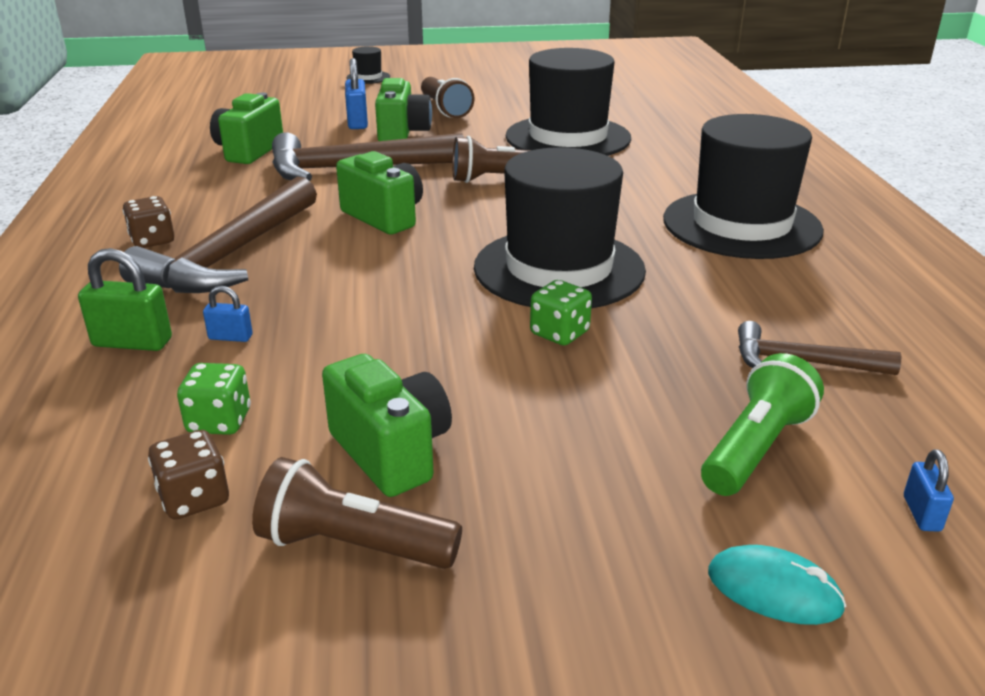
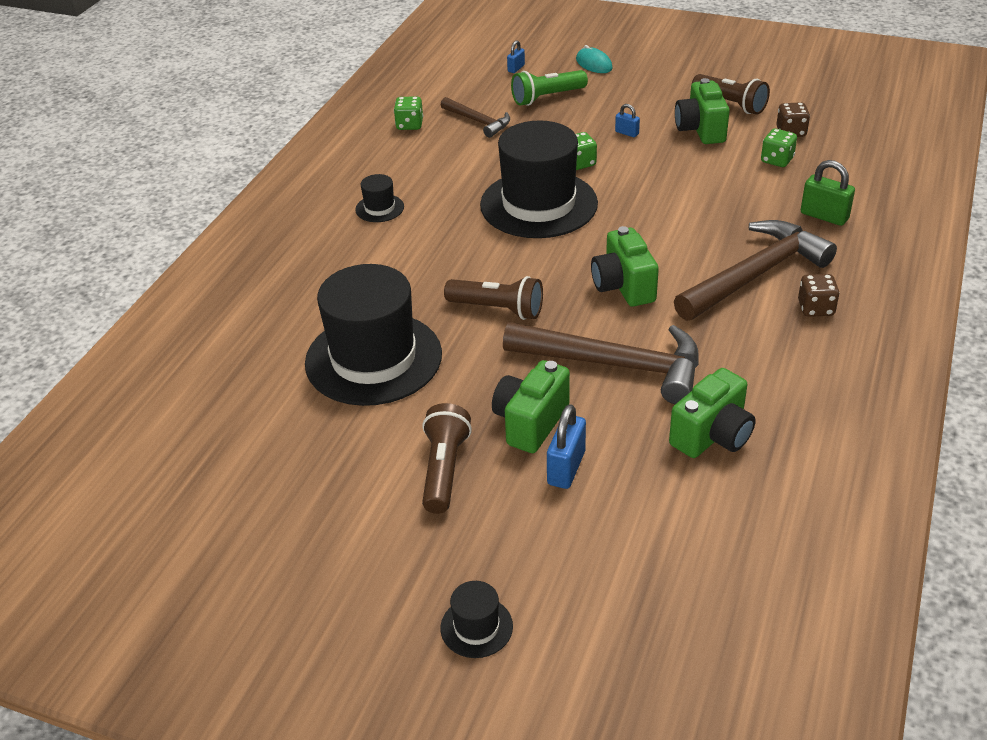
camera: 150 degrees left, 10 degrees up
(230, 337) = (765, 205): blue padlock -> blue padlock (627, 133)
(741, 225) = (379, 208): black hat -> black hat, size x0.42
(893, 329) = (409, 125): none -> green dice

